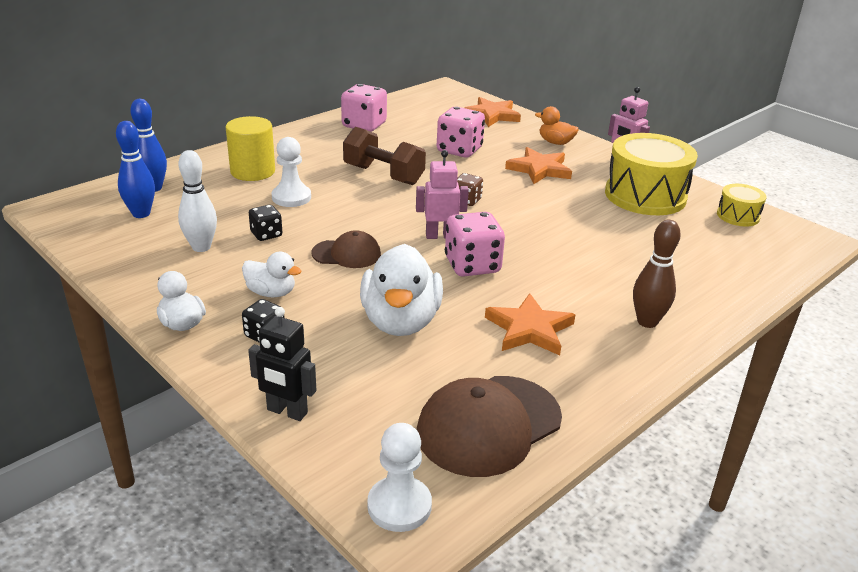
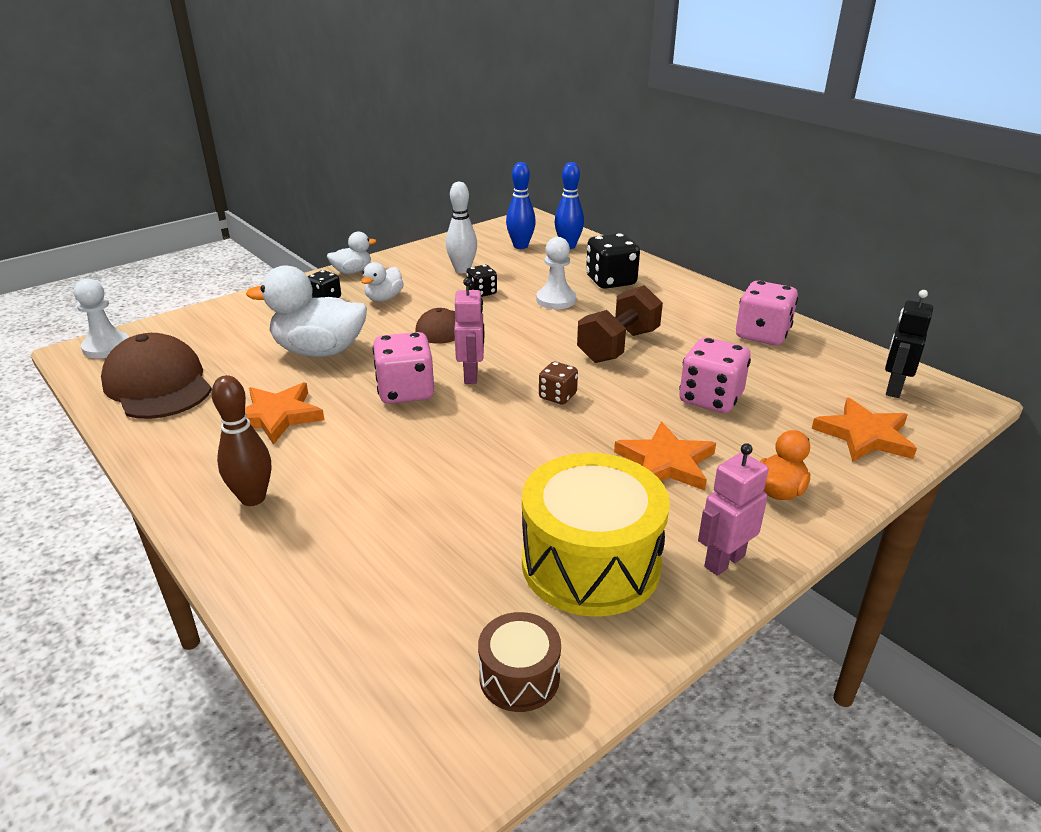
camera: 95 degrees right, 0 degrees up
(253, 171) = (611, 281): yellow cylinder -> black dice
(287, 412) = (229, 309): black robot -> black robot (893, 389)
(738, 216) = (519, 677): yellow drum -> brown drum

